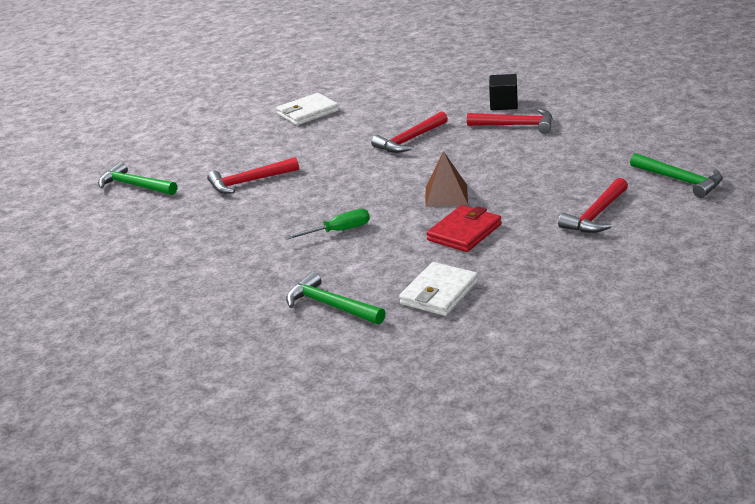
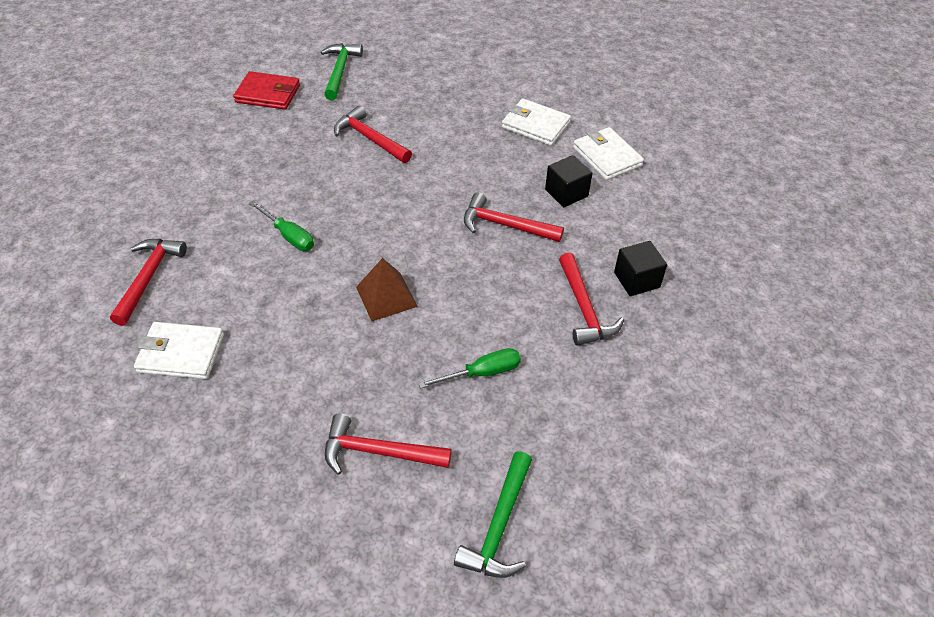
camera: 60 degrees right, 20 degrees up
(331, 306) = (148, 278): green hammer -> red hammer
(371, 93) = (607, 156): none -> white wallet
(396, 113) = (566, 193): none -> black cube
(464, 232) = (309, 337): red wallet -> red wallet (268, 94)
(549, 169) = (482, 373): none -> green screwdriver

